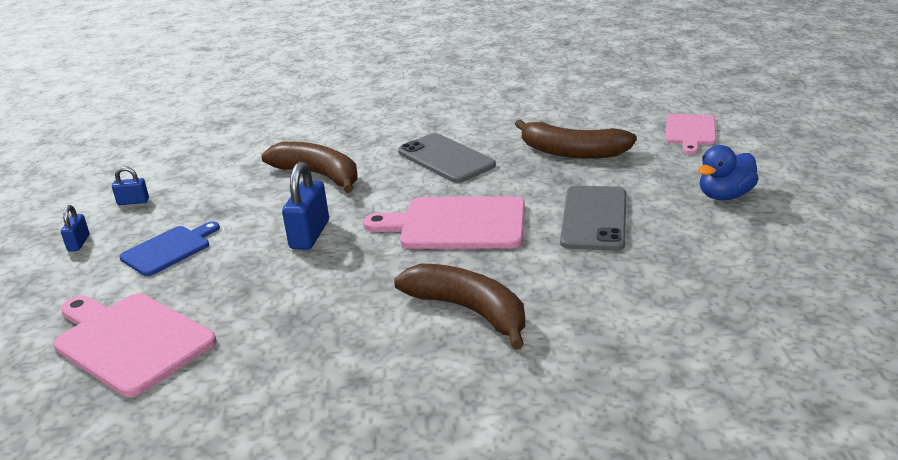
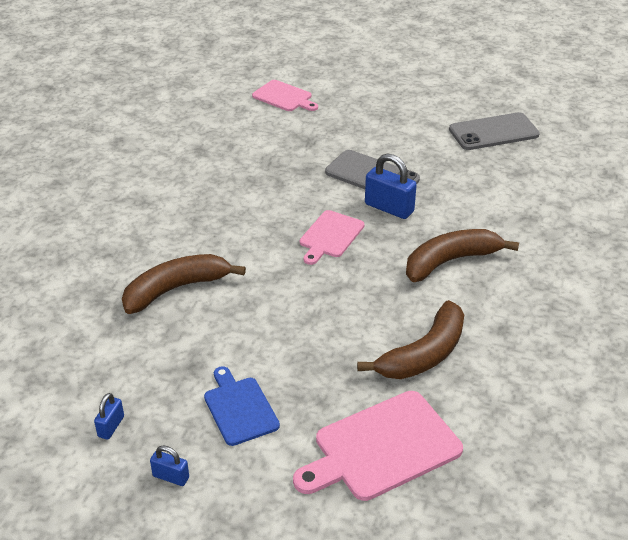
camera: 70 degrees left, 10 degrees up
(310, 235) = (284, 315): blue padlock -> blue padlock (389, 208)
(445, 159) = (215, 213): grey phone -> grey phone (493, 132)
(456, 224) = (330, 236): pink cutting board -> pink cutting board, size x0.62
(572, 152) = (265, 153): brown banana -> brown banana (424, 354)
(725, 196) = (384, 119): blue duck -> none

